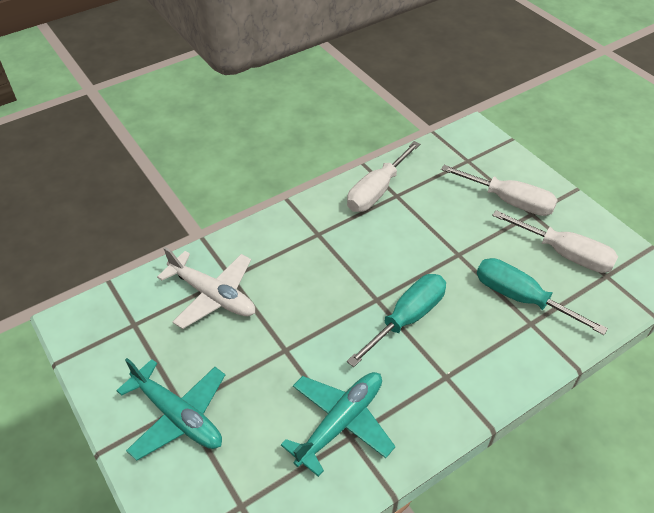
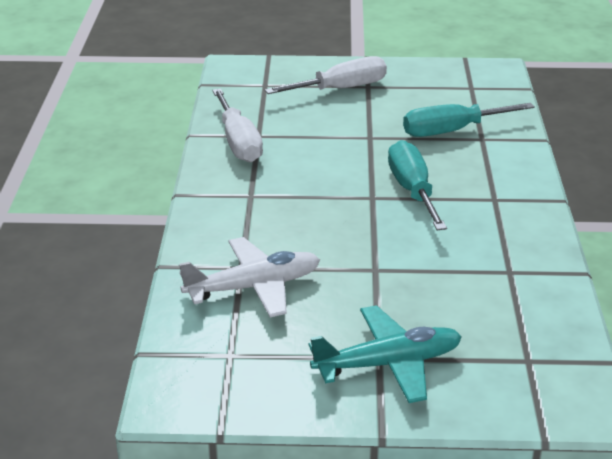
camera: 55 degrees left, 15 degrees down
(341, 423) = (490, 270): turquoise plane -> none
(565, 254) = (429, 93): white screwdriver -> none

